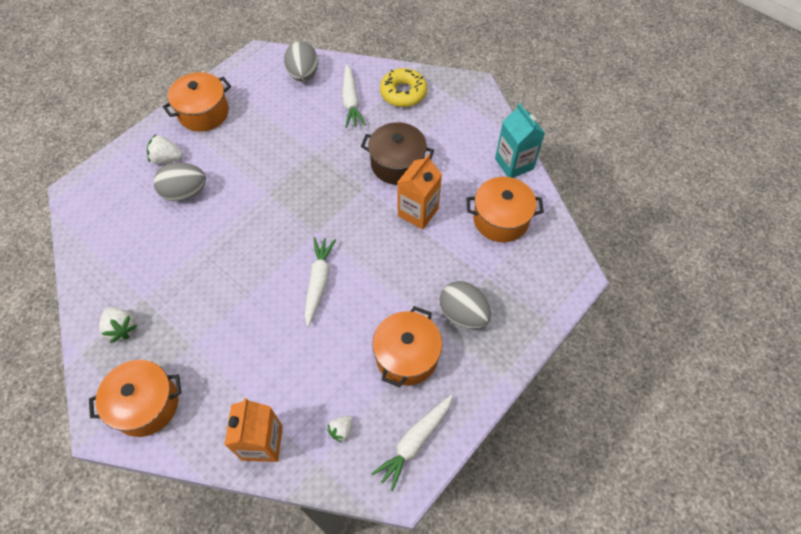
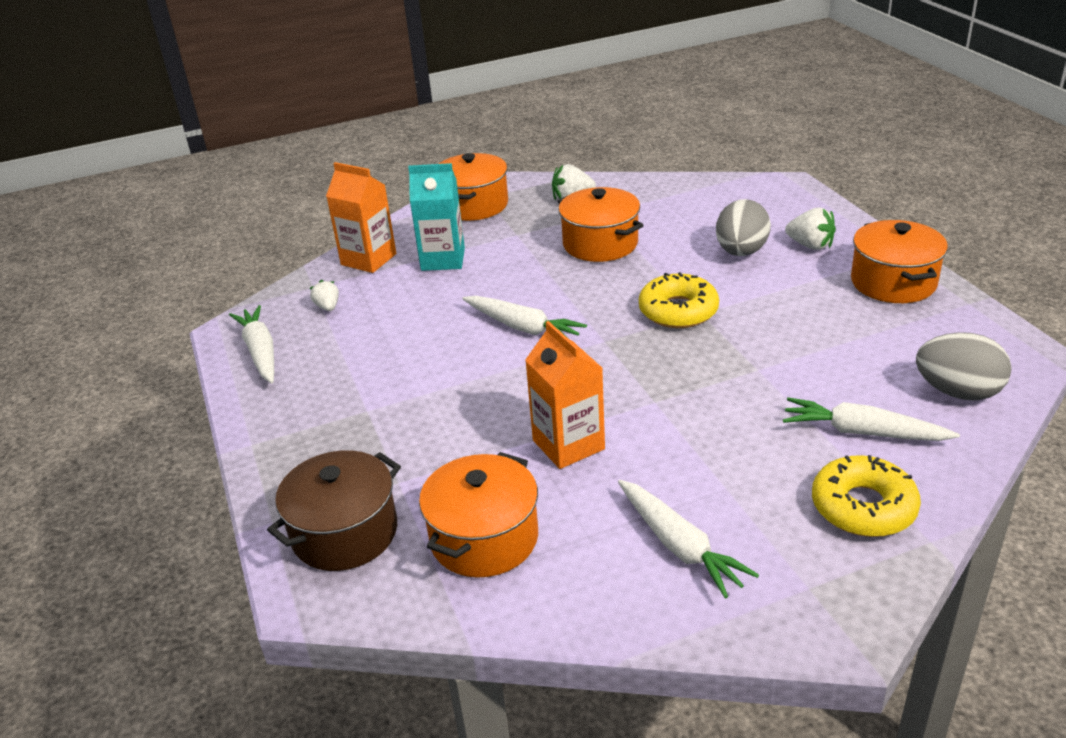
camera: 120 degrees right, 25 degrees down
(167, 159) = (810, 245): white strawberry -> white strawberry turned 90 degrees clockwise
(269, 204) = (678, 311): none -> yellow donut
(397, 164) = (683, 449): brown pot -> brown pot (345, 533)
(407, 356) = (359, 372): orange pot -> orange pot (600, 244)
(462, 146) = (680, 546): none -> white carrot
(463, 314) = (366, 438): grey egg -> none
(514, 164) = (591, 608): turquoise carton -> turquoise carton (443, 259)

